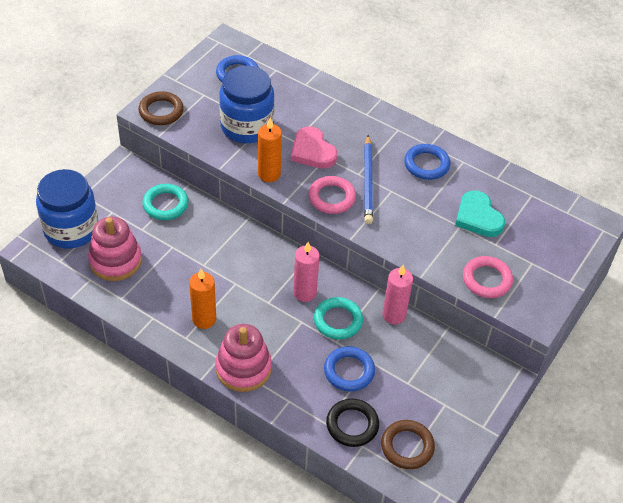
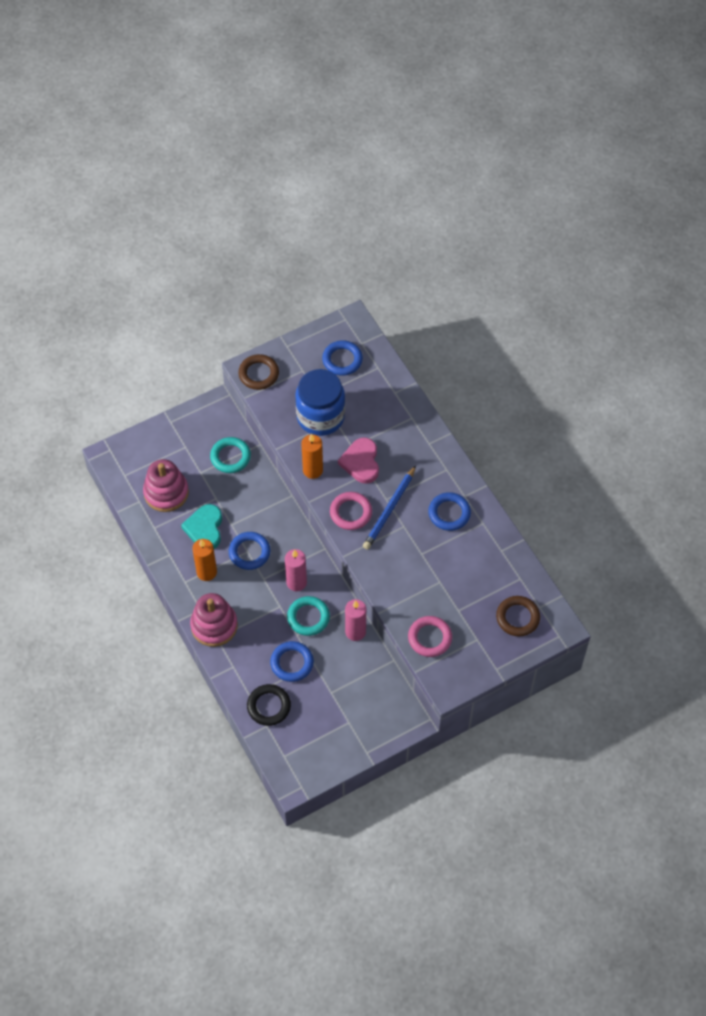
camera: 30 degrees right, 10 degrees up
(71, 229) = (146, 450): blue jar -> none
(238, 283) = (249, 552): none -> blue ring
(407, 446) = (299, 741): brown ring -> brown ring (517, 617)
(478, 217) = (460, 580): turquoise heart -> turquoise heart (205, 528)

